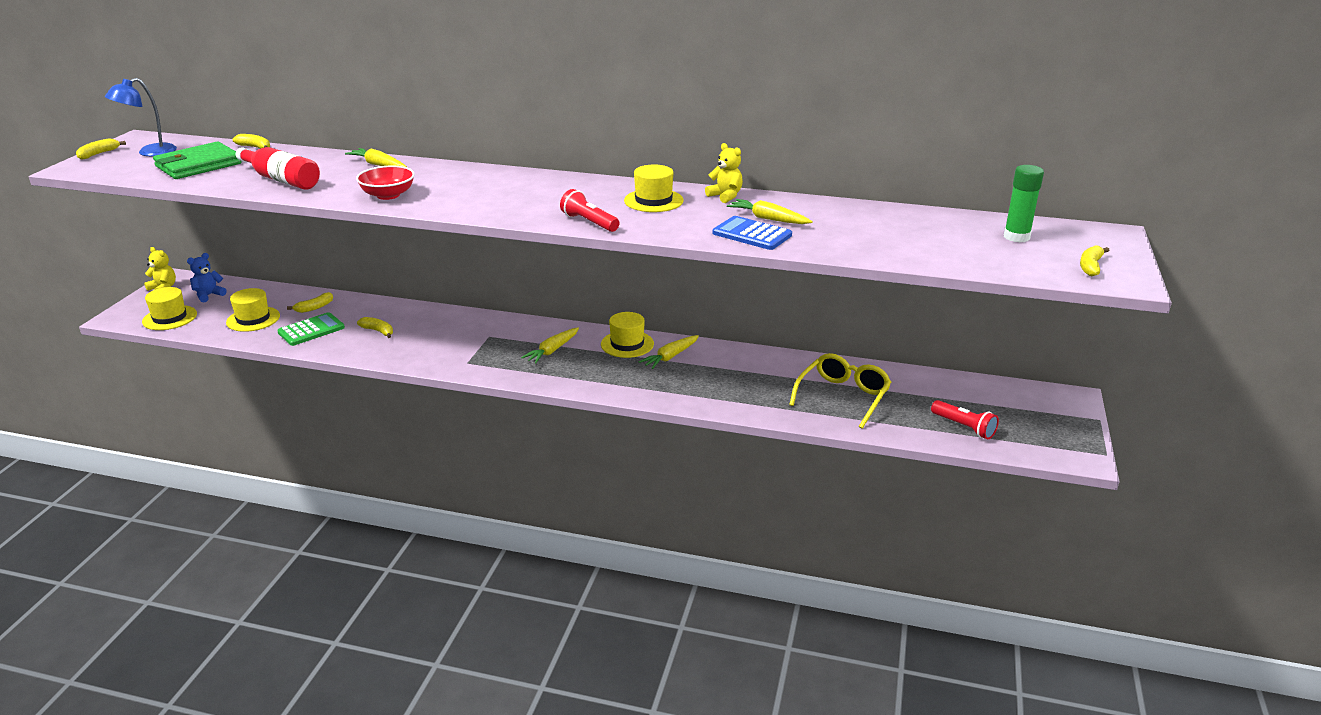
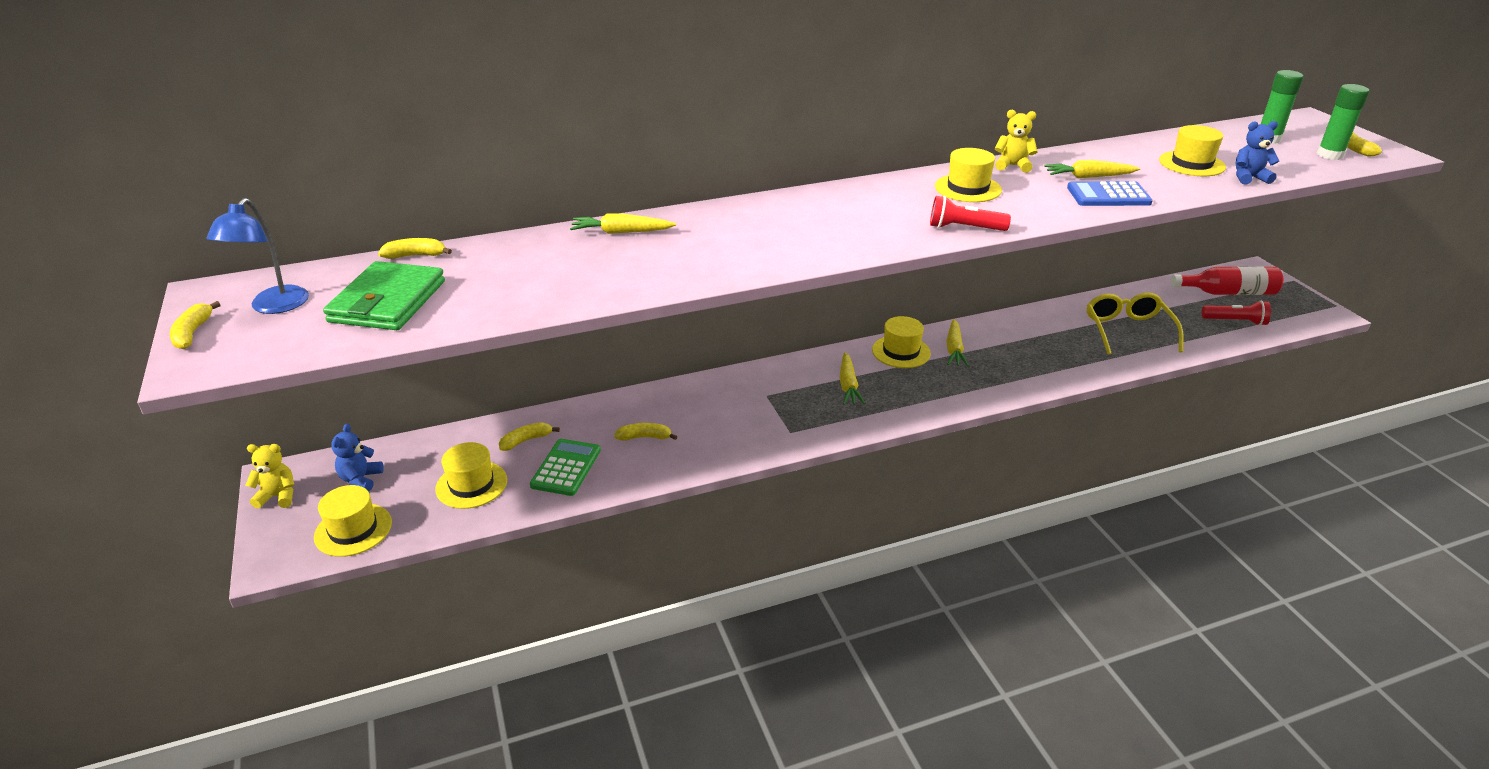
camera: 35 degrees left, 5 degrees up
(281, 179) = (544, 285): red bottle -> red bottle (1228, 292)
(314, 308) = (526, 440): yellow banana -> yellow banana turned 135 degrees counterclockwise
(388, 195) = (711, 264): red bowl -> none
(886, 234) = (1191, 164): none -> yellow hat
(912, 257) = (1249, 178): none -> blue teddy bear
(1048, 264) = (1330, 155): none -> green glue stick

